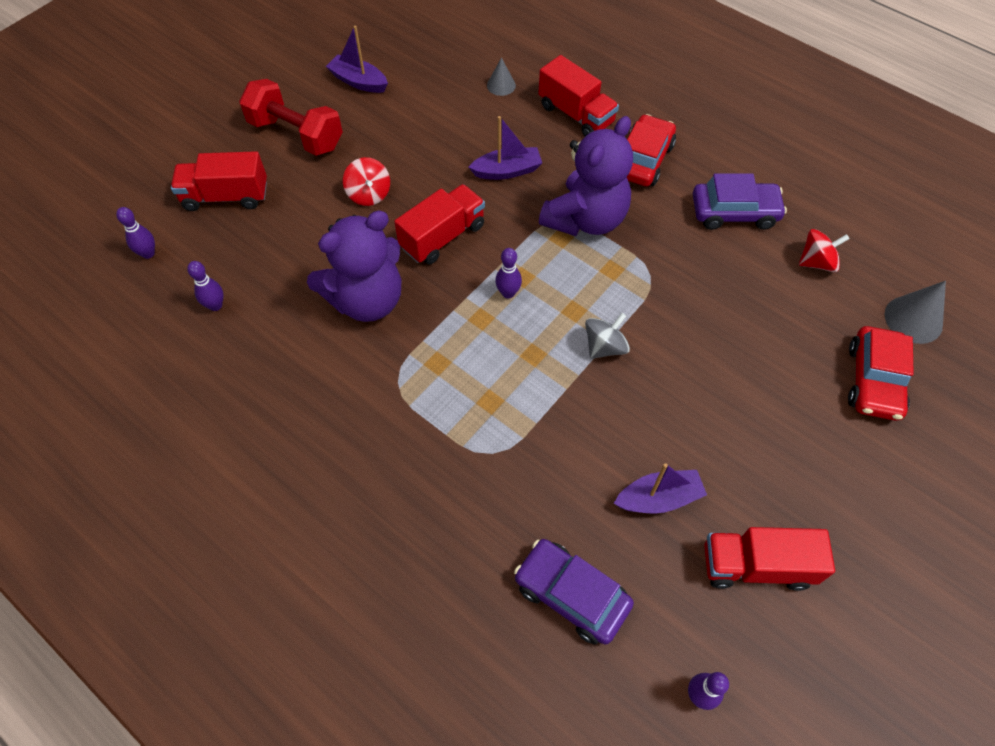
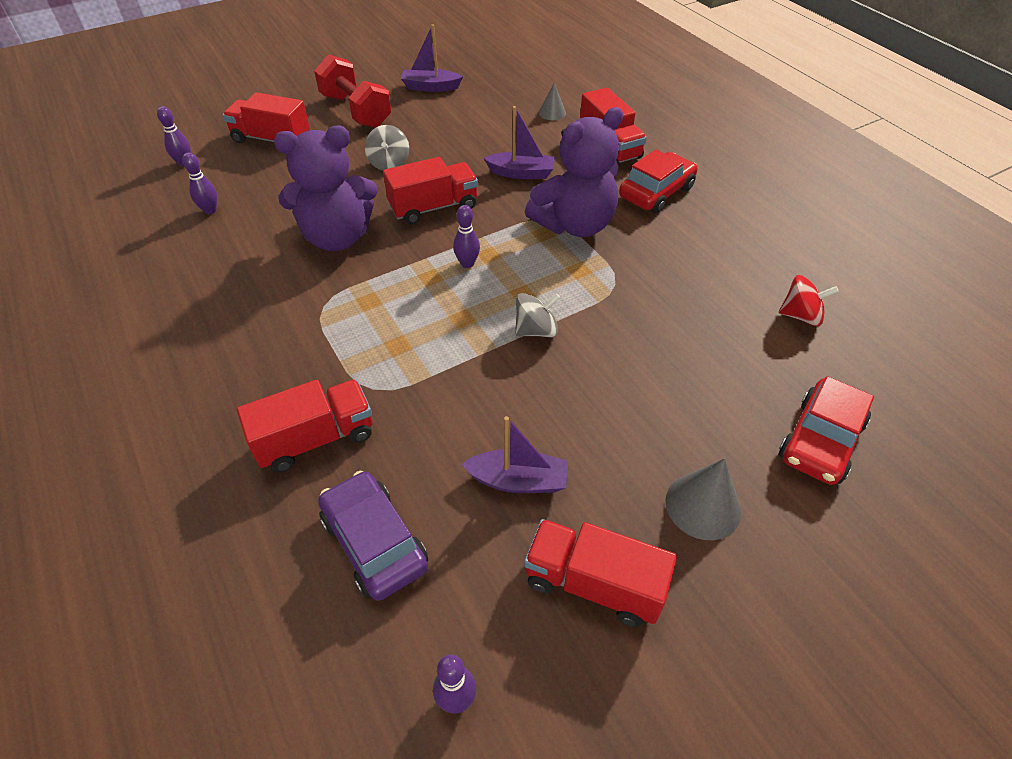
camera: 20 degrees right, 10 degrees down
(359, 81) = (430, 87): purple boat -> purple boat turned 45 degrees counterclockwise
(369, 194) = (389, 163): red spinning top -> grey spinning top
(469, 519) = (315, 439): none -> red truck
(734, 212) = (729, 253): purple car -> none
(913, 319) = (893, 395): grey cone -> grey cone (703, 505)

